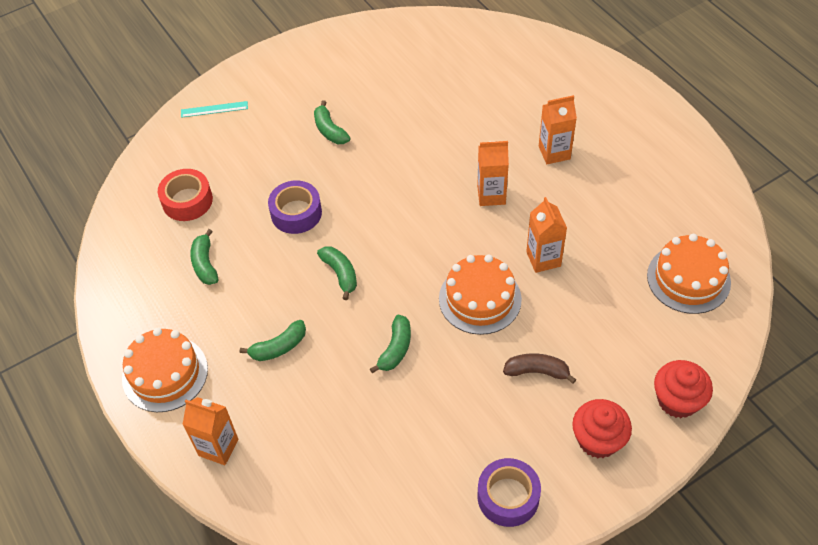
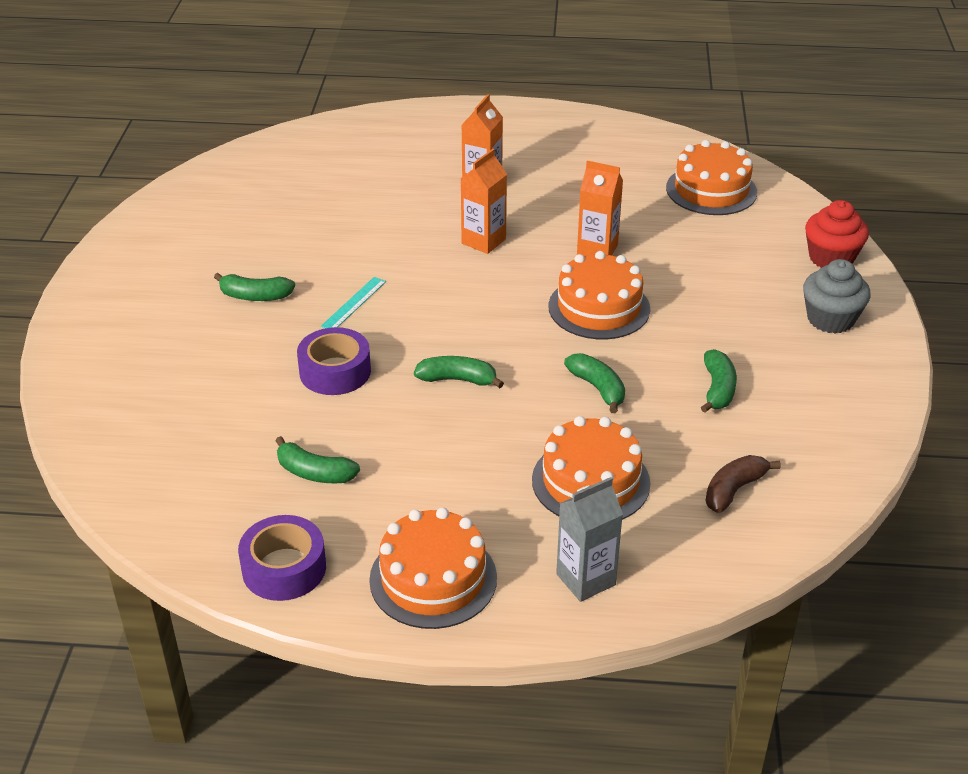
camera: 55 degrees left, 15 degrees down
(187, 201) = (201, 444): red tape -> none
(214, 109) = (95, 361): turquoise ruler -> turquoise ruler (354, 303)
(218, 447) = (585, 579): orange carton -> grey carton
(279, 347) = (501, 468): green banana -> green banana (717, 389)
(304, 399) = (591, 481): none -> orange cake
(508, 497) = (843, 401): purple tape -> purple tape (284, 568)
(537, 371) = (721, 316): brown banana -> brown banana (733, 490)
(598, 440) = (830, 319): red cupcake -> grey cupcake

